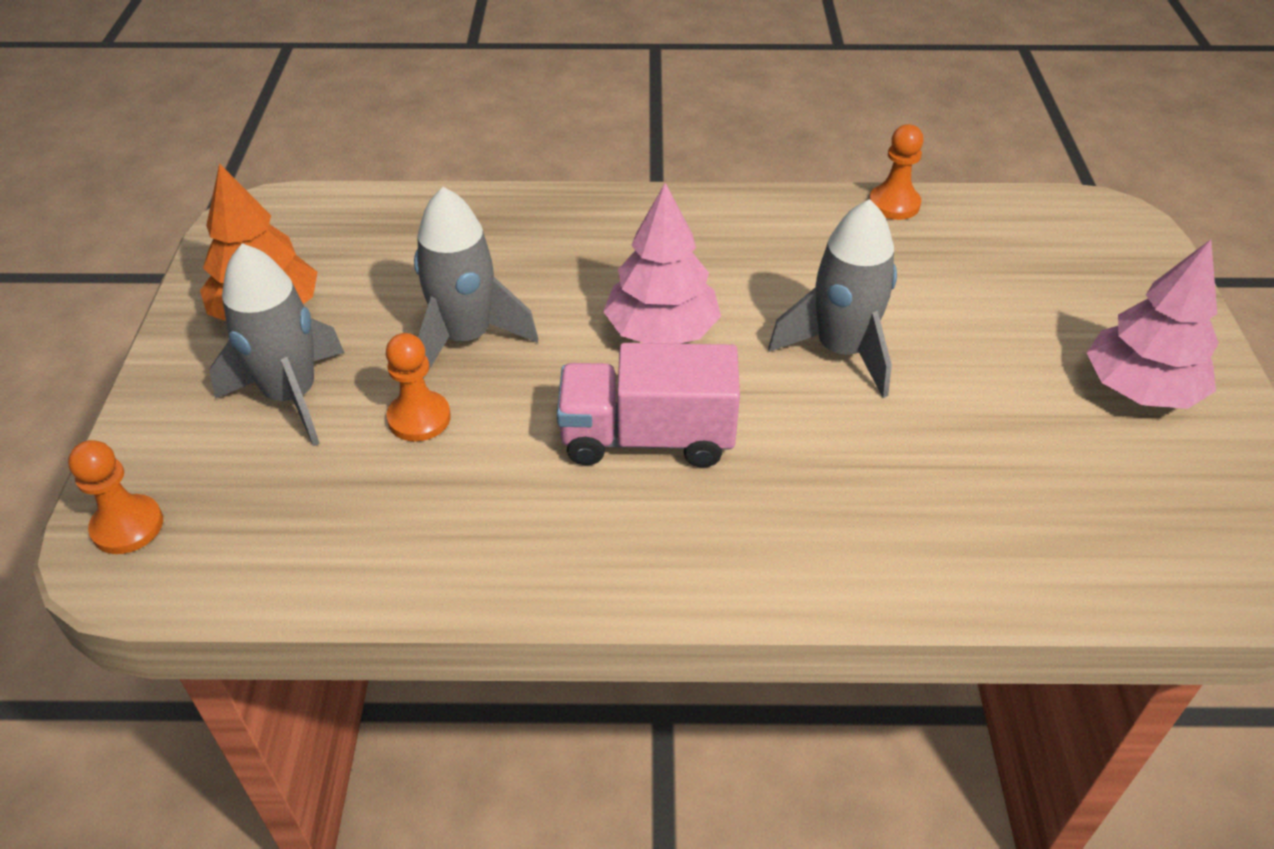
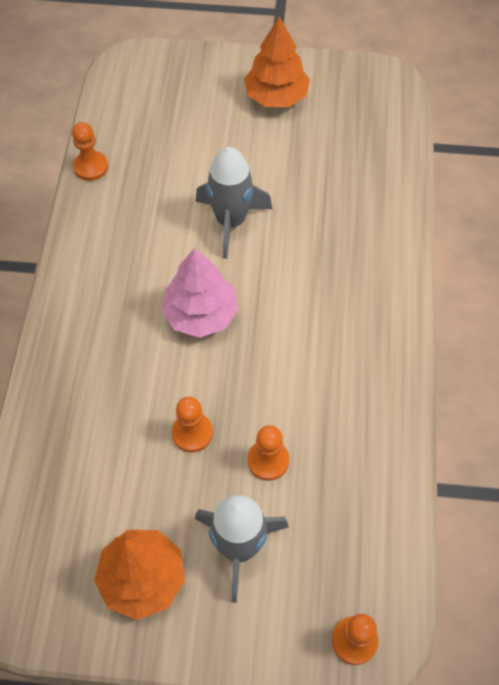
camera: 85 degrees left, 15 degrees up
(466, 338) = (192, 433): grey rocket -> orange pawn
(647, 438) = (295, 330): pink truck -> none
(1140, 389) = (276, 96): pink tree -> orange tree

